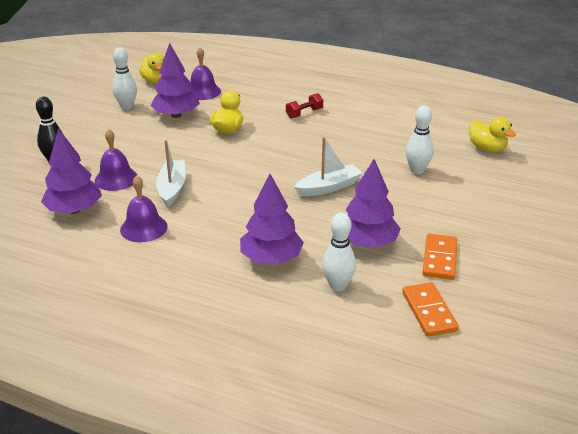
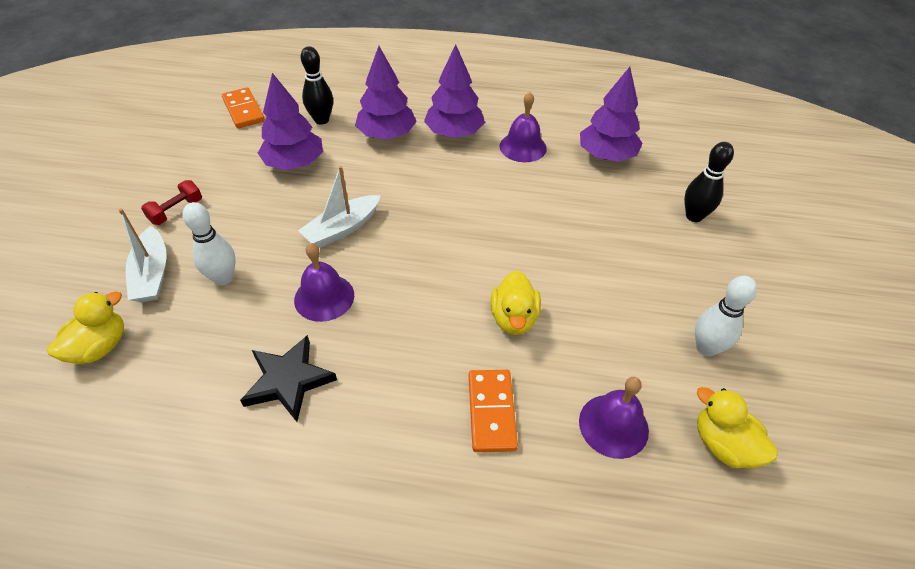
camera: 165 degrees right, 15 degrees up
(116, 178) = (599, 201): purple bell -> purple bell (324, 297)
(172, 188) = (526, 197): white boat -> white boat (152, 274)
(176, 115) = (613, 340): purple tree -> purple tree (454, 133)
(304, 113) = (405, 389): red dumbbell -> red dumbbell (176, 211)
(338, 286) = (321, 120): white bowling pin -> black bowling pin
(369, 123) = (288, 380): none -> black star
(439, 259) = (223, 157): orange domino -> orange domino (492, 412)
(487, 148) = (100, 347): yellow duck -> yellow duck turned 90 degrees clockwise

